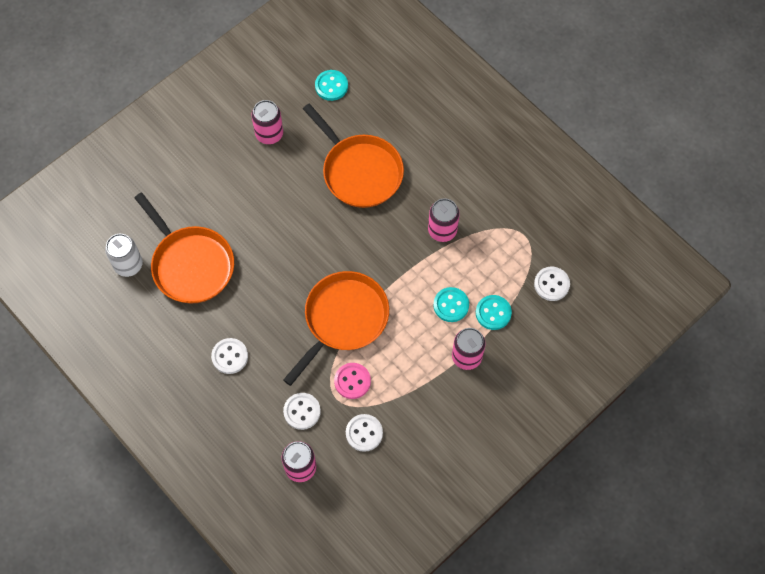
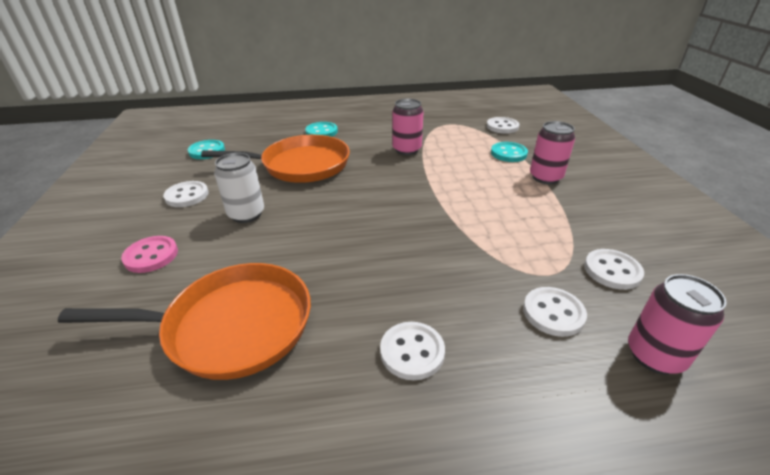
camera: 55 degrees left, 30 degrees down
(128, 265) = (130, 409): white can -> white can (246, 214)
(269, 134) = (187, 196): pink can -> white button
(343, 319) = (444, 229): orange pan -> none
(352, 381) = (531, 252): pink button -> pink button (151, 256)
(451, 305) = (484, 168): turquoise button -> turquoise button (321, 132)

